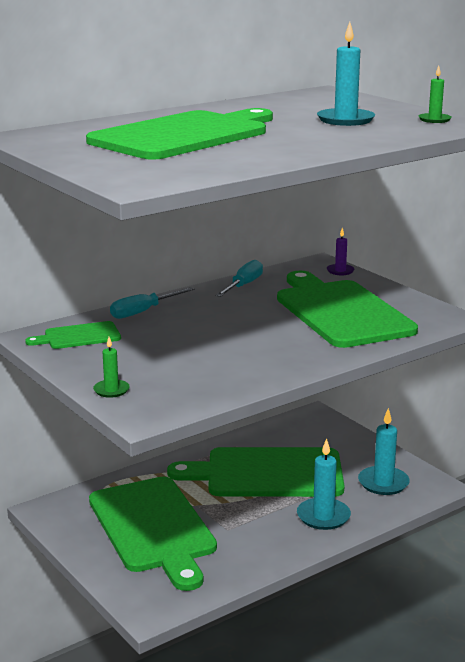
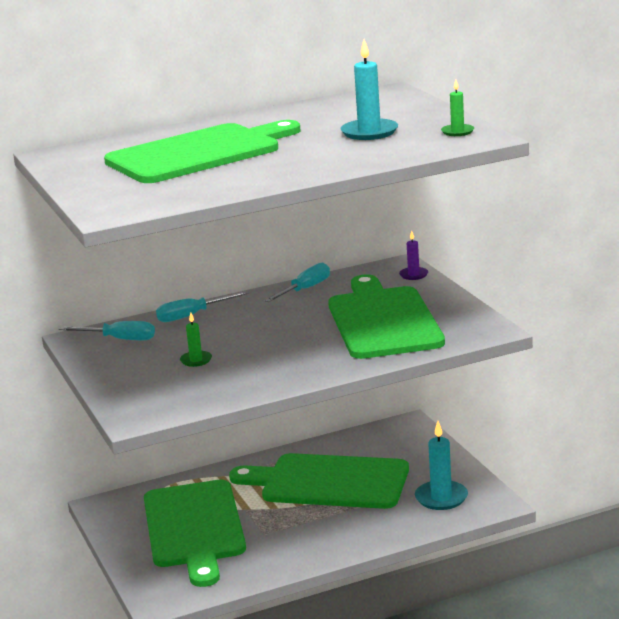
camera: 15 degrees right, 0 degrees up
(79, 336) = (119, 339): green cutting board -> turquoise screwdriver
(111, 390) = (121, 393): green candle -> green candle (196, 360)
(323, 516) = (363, 527): turquoise candle -> none

